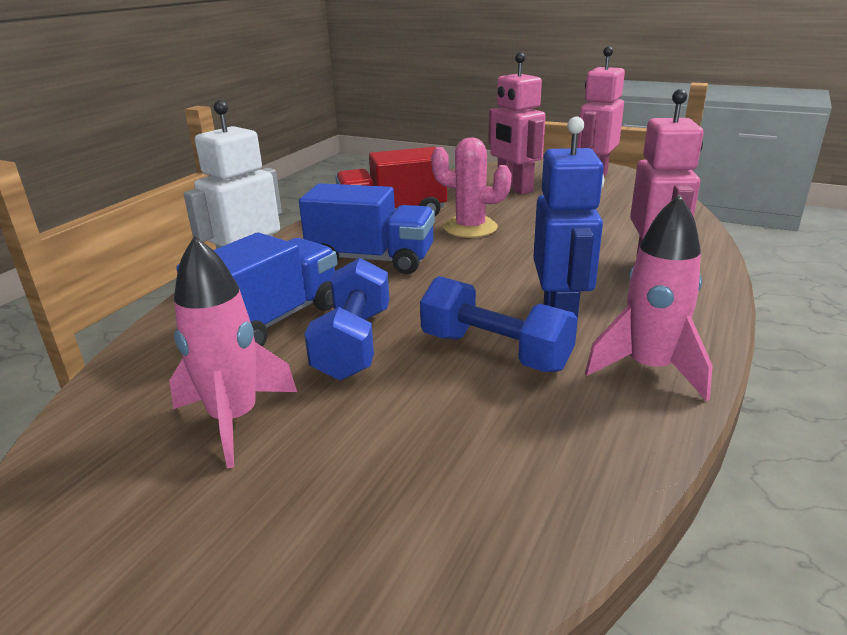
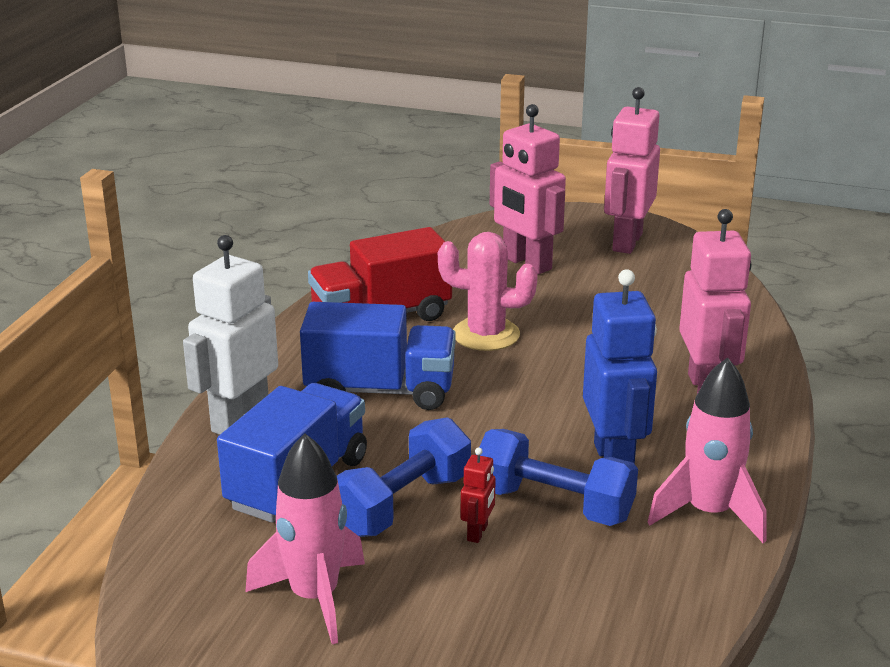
camera: 10 degrees left, 0 degrees up
(353, 343) = (401, 505): blue dumbbell -> blue dumbbell turned 45 degrees clockwise
(415, 371) = (478, 533): none -> red robot

